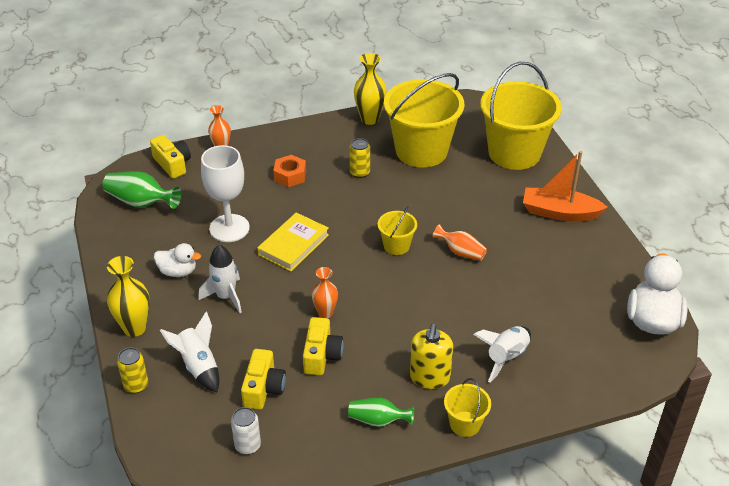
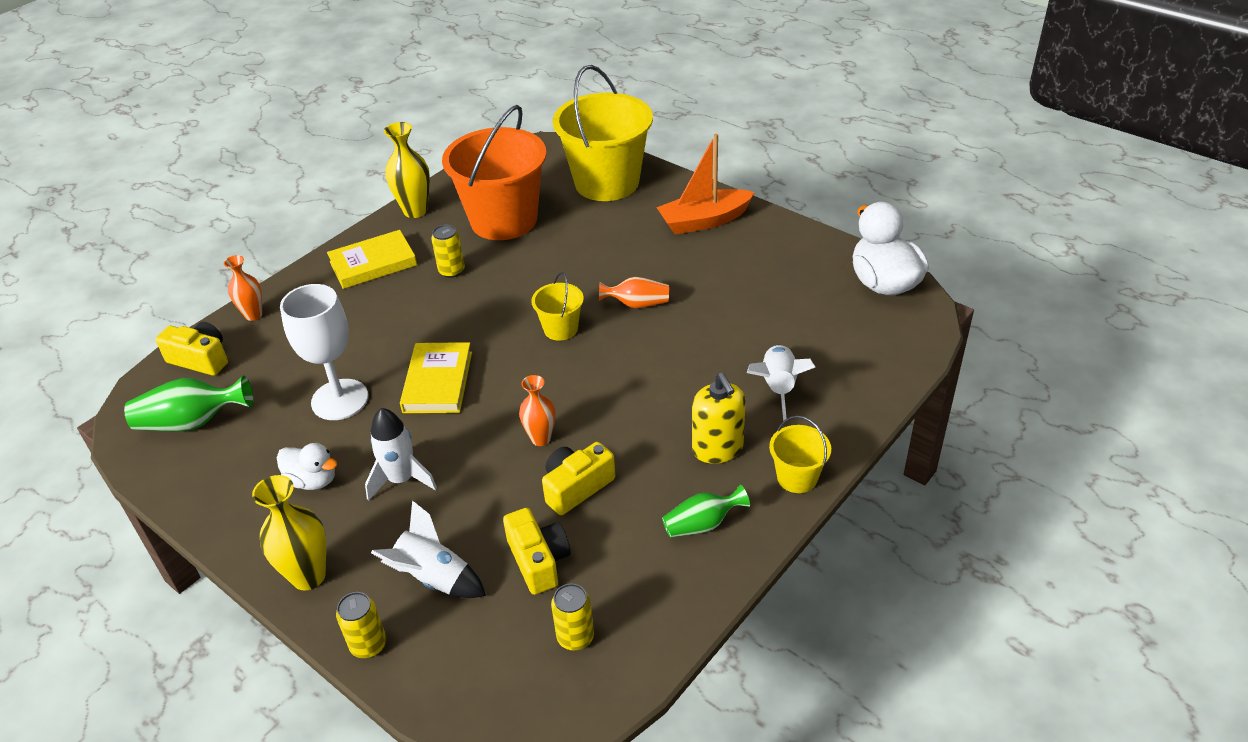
camera: 30 degrees left, 0 degrees up
(178, 272) = (313, 480): white duck -> white duck turned 45 degrees clockwise
(247, 445) = (575, 637): white can -> yellow can
(290, 176) = (369, 309): orange nut -> none
(316, 145) = (373, 263): none -> yellow book
(321, 355) = (576, 487): yellow camera -> yellow camera turned 105 degrees counterclockwise
(421, 151) = (503, 220): yellow bucket -> orange bucket

